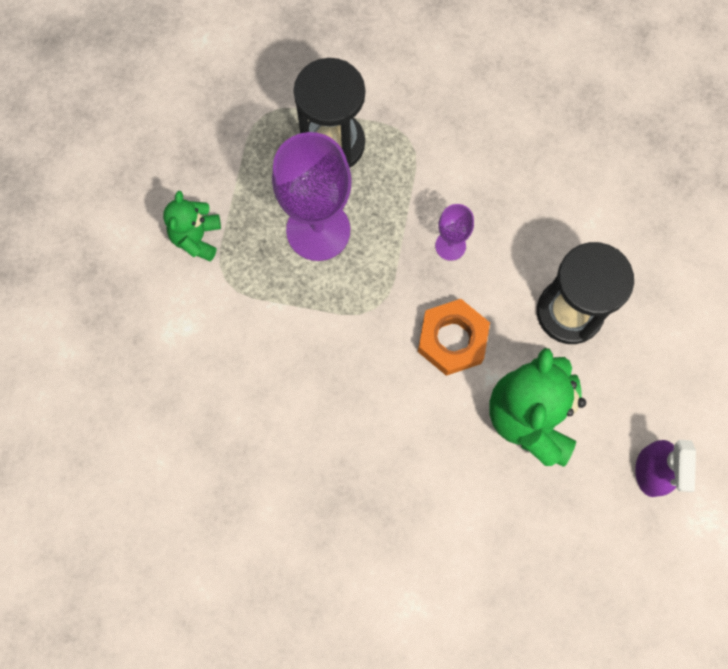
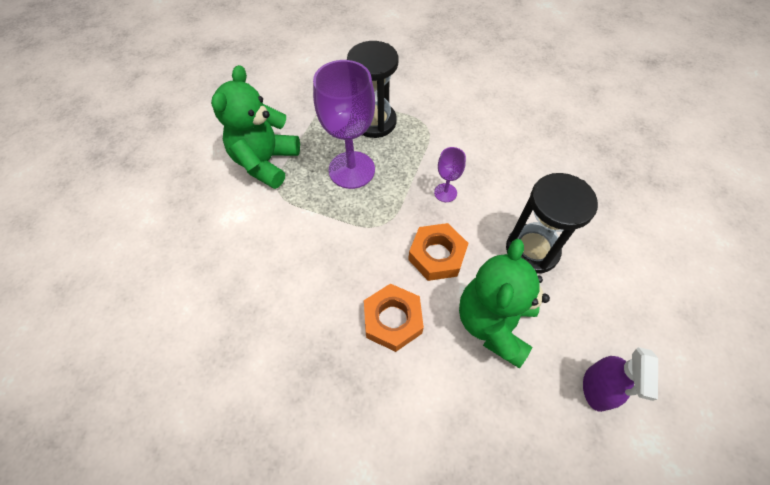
camera: 10 degrees right, 15 degrees down
(196, 237) = (266, 162): green teddy bear -> green teddy bear, size x1.79
(412, 433) = (392, 320): none -> orange nut

